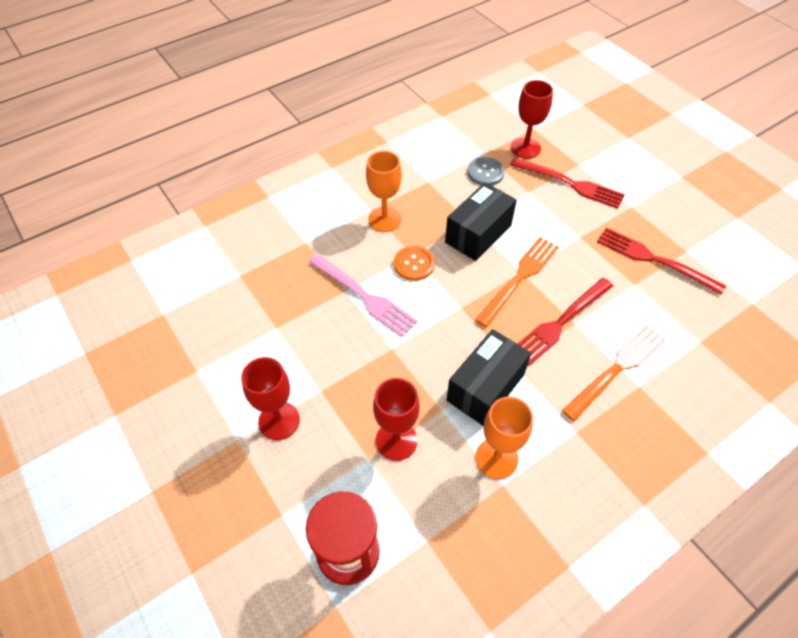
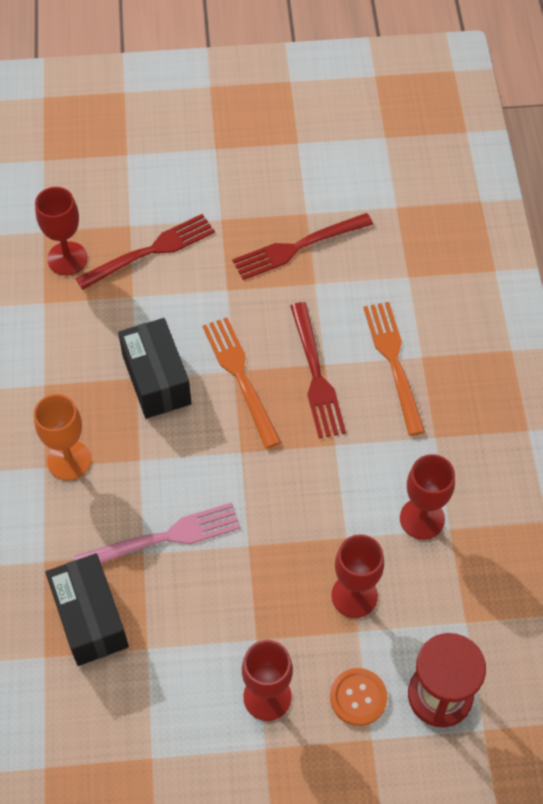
camera: 60 degrees left, 5 degrees up
(414, 264) = (154, 465): orange button -> orange button (358, 697)
(485, 172) = (74, 320): grey button -> none
(485, 387) = (345, 485): black box -> black box (90, 618)
(496, 458) = (422, 518): orange goblet -> red goblet

